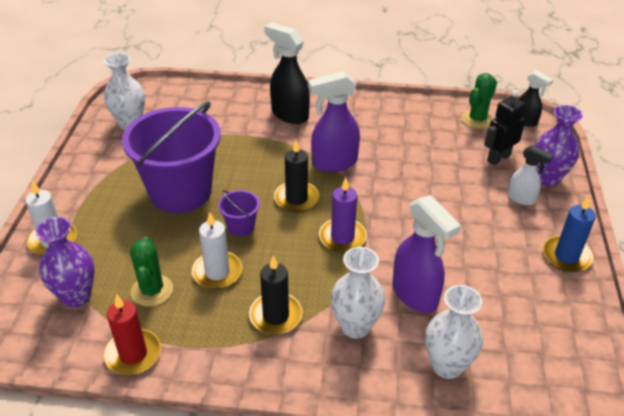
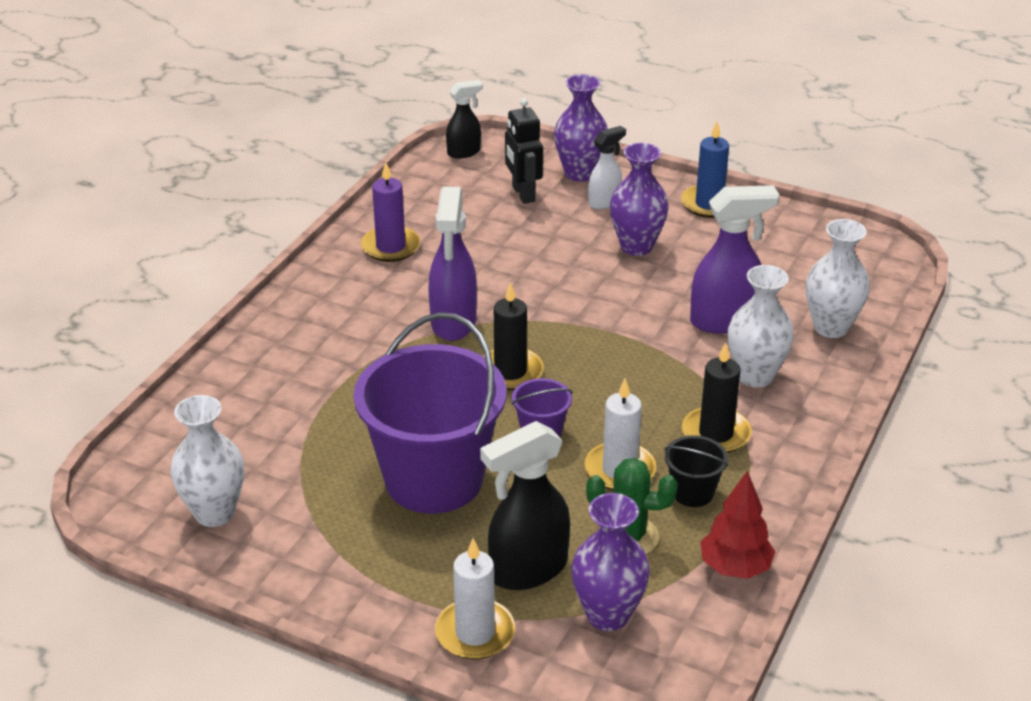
camera: 70 degrees left, 5 degrees down
(133, 354) = (735, 568): red candle -> red tree
(206, 315) = (692, 492): none -> black bucket
(289, 114) = (312, 337): black spray bottle -> black spray bottle (527, 570)
(342, 237) = (605, 350): purple candle -> purple candle (390, 247)
(477, 119) = (436, 185): green cactus -> none
(477, 227) = (636, 246): none -> purple vase

